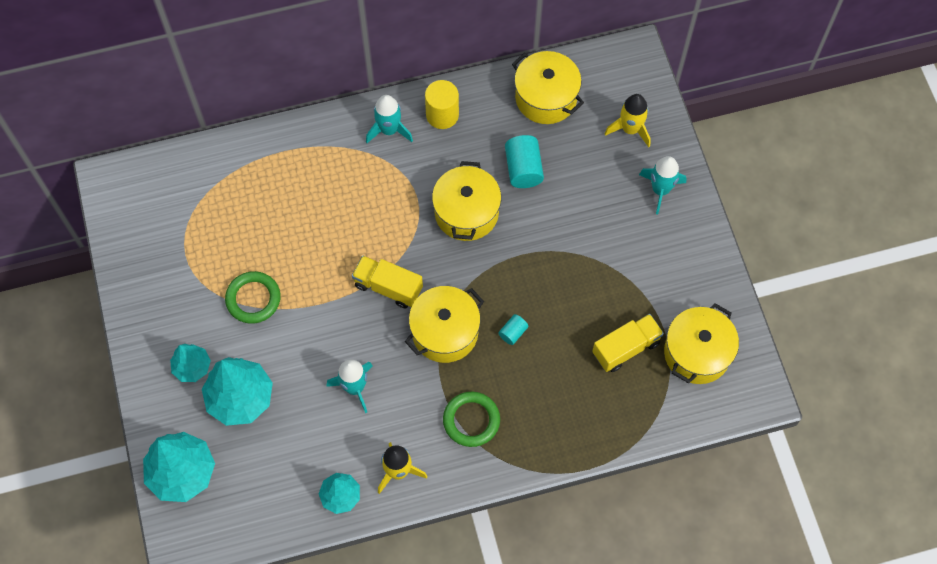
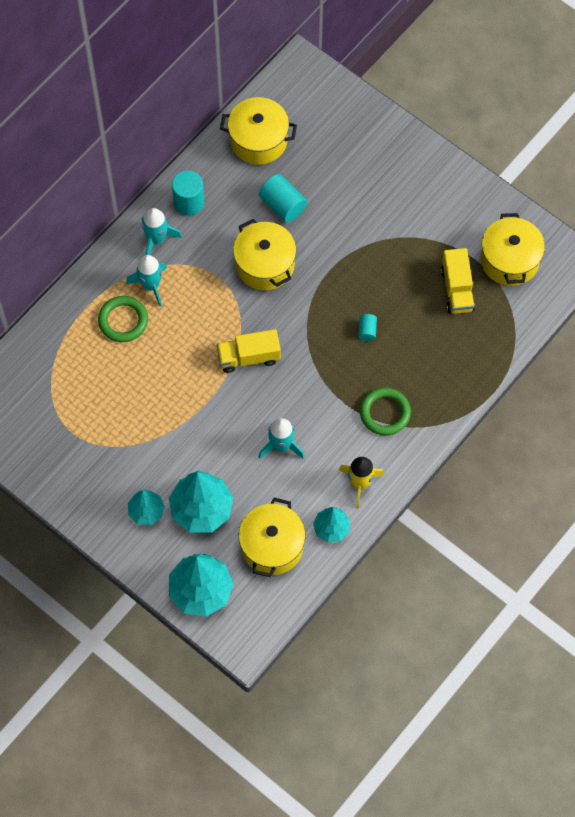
camera: 35 degrees left, 0 degrees up
(253, 299) = (153, 432): green ring -> green ring (123, 320)
(442, 115) = (189, 202): yellow cylinder -> turquoise cylinder
(445, 332) = (317, 362): yellow pot -> yellow pot (272, 546)
(626, 348) = (457, 289): yellow truck -> yellow truck turned 150 degrees clockwise
(630, 129) = (340, 125): yellow rocket -> none
(660, 190) = (396, 157): turquoise rocket -> turquoise rocket (151, 285)

